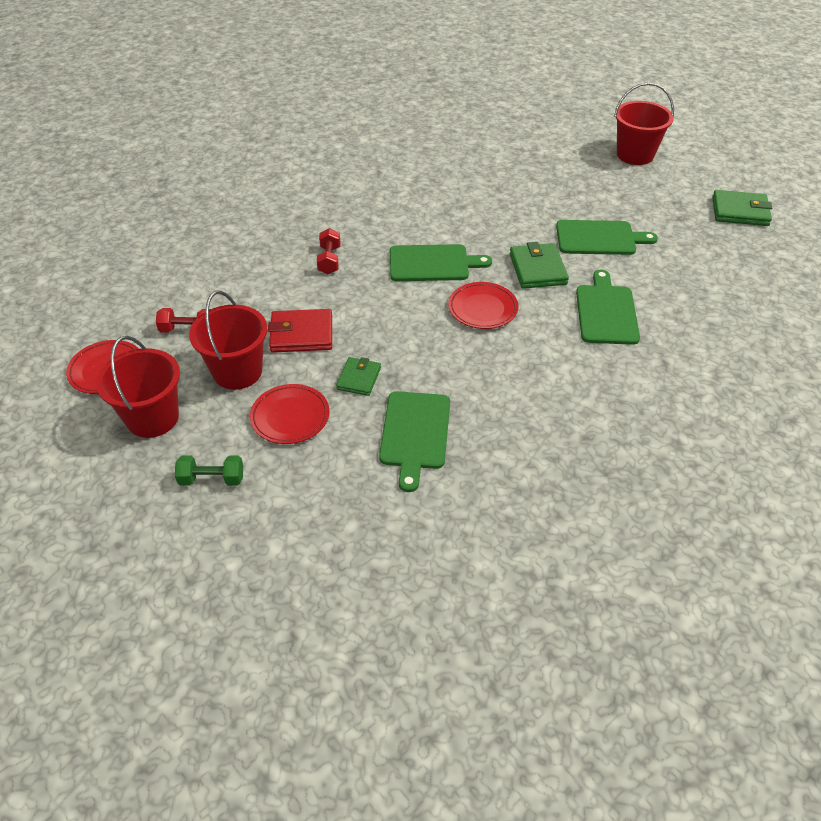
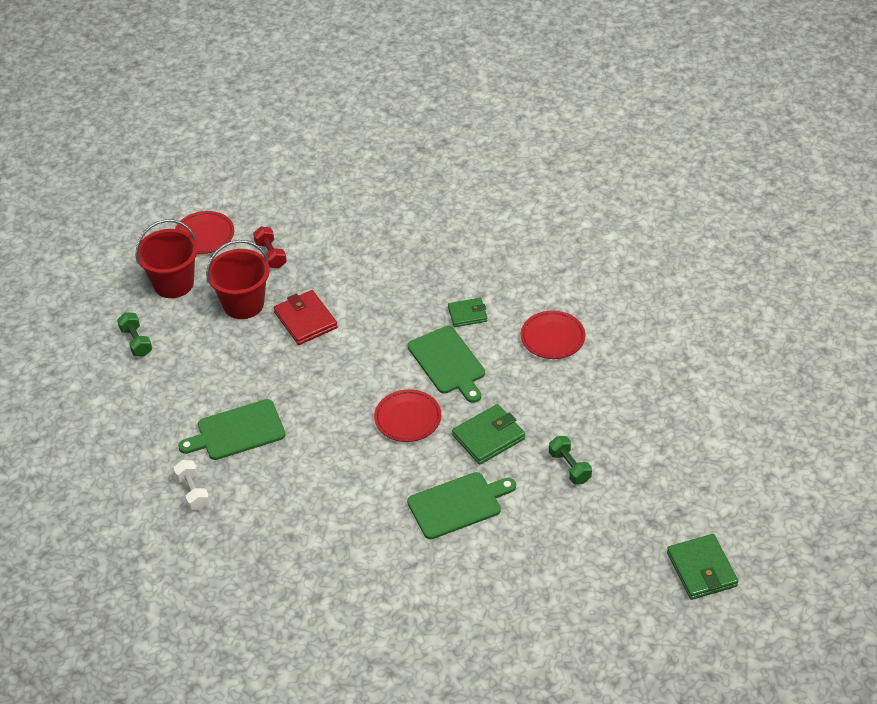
camera: 65 degrees right, 0 degrees up
(290, 417) = (215, 354): red plate -> red plate (552, 338)
(329, 260) = (407, 295): red dumbbell -> none
(359, 378) = (276, 375): green wallet -> green wallet (467, 314)
(479, 499) = (193, 492): none -> white dumbbell
(599, 238) = (569, 467): green cutting board -> green dumbbell
(635, 155) = (749, 453): red bucket -> none

